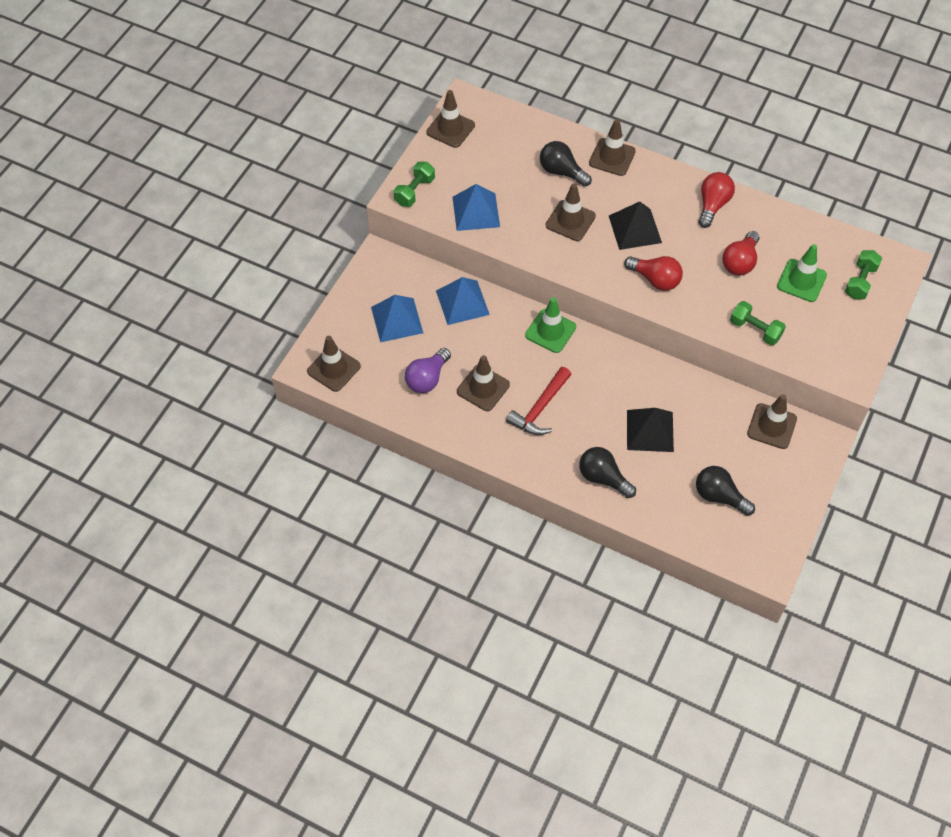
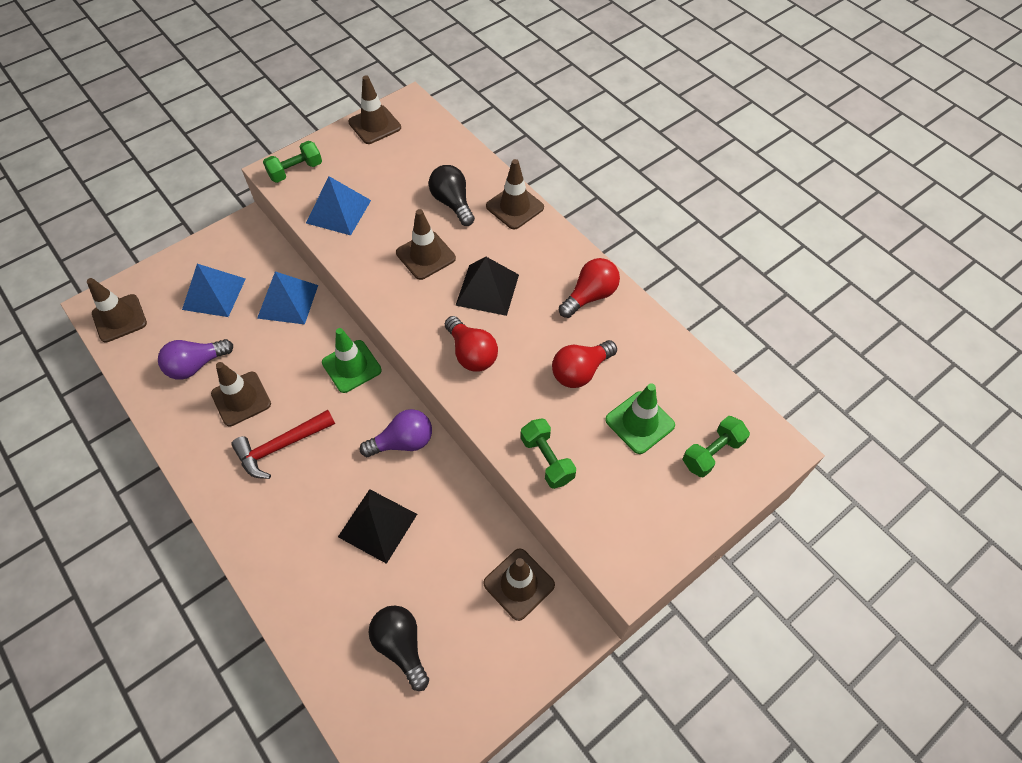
camera: 25 degrees right, 0 degrees up
(603, 478) = (289, 559): black light bulb -> none
(628, 368) = (403, 442): none -> purple light bulb

